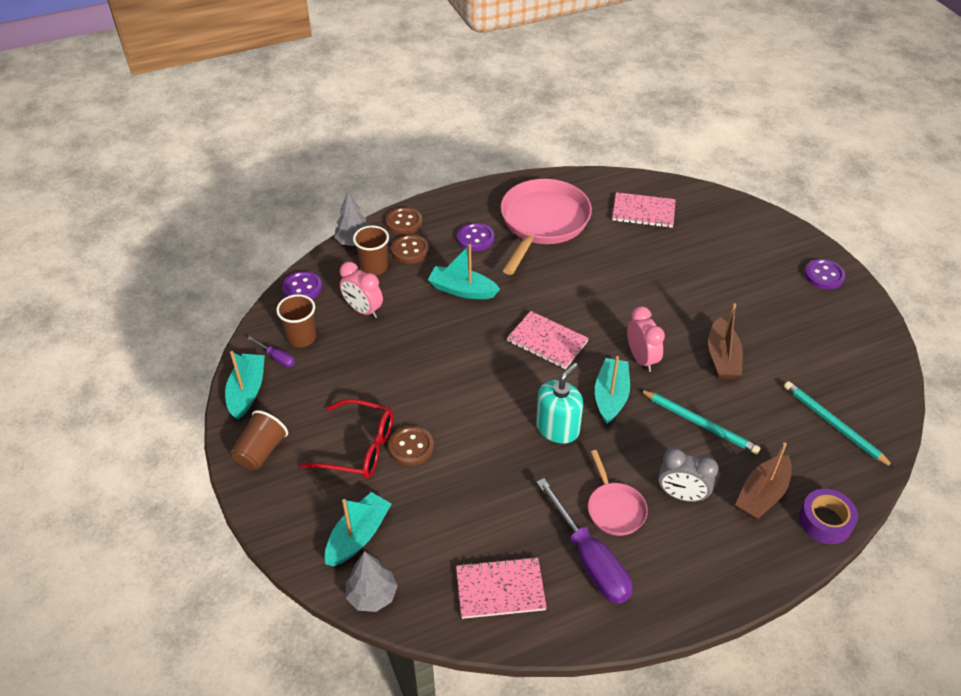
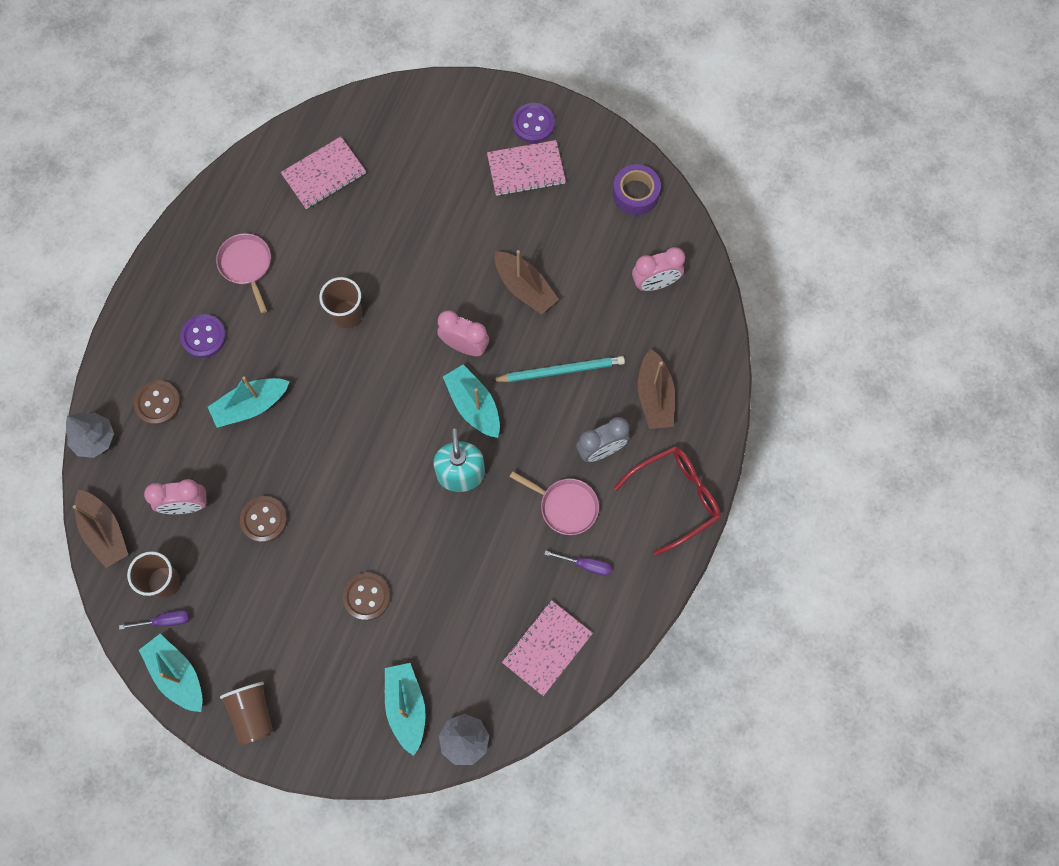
camera: 45 degrees left, 25 degrees up
(302, 288) = (104, 532): purple button -> brown boat
(358, 447) = (326, 636): red glasses -> red glasses (675, 498)
(374, 267) = (145, 451): brown cup -> brown cup (346, 314)
(404, 222) = (117, 375): brown button -> brown button (264, 519)
(542, 223) = (247, 266): pink pan -> pink pan, size x0.50
(547, 341) = (374, 396): pink notebook -> pink notebook (526, 169)
(590, 560) = (586, 565): purple screwdriver -> purple screwdriver, size x0.47
(825, 521) = (713, 380): purple tape -> purple tape (635, 193)
(833, 425) = (655, 283): turquoise pencil -> pink clock

